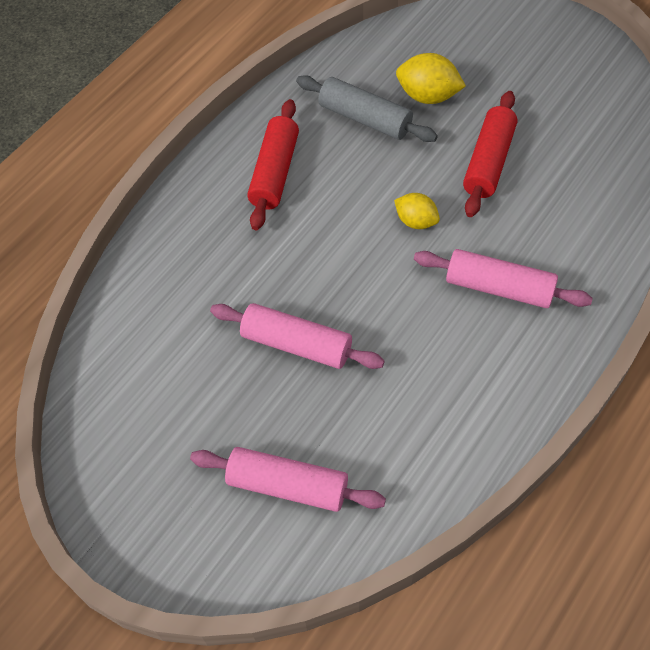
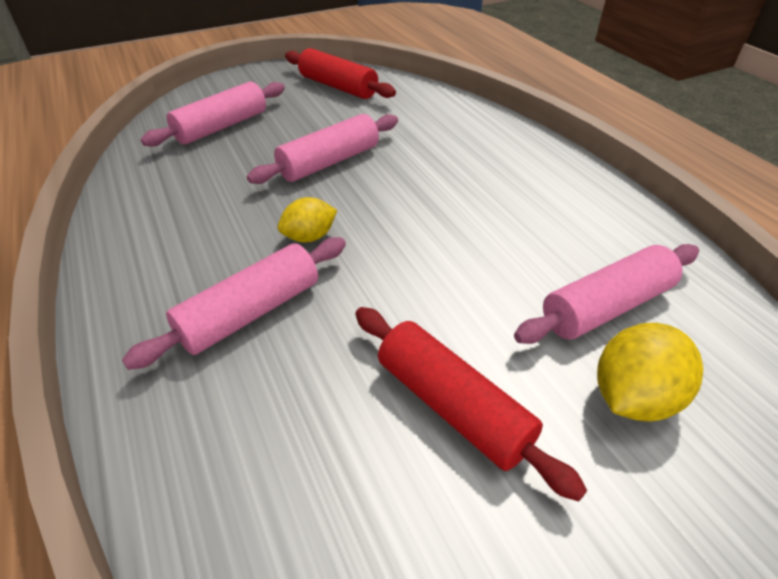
camera: 115 degrees right, 15 degrees down
(275, 172) = (546, 208): red rolling pin -> red rolling pin (338, 87)
(365, 118) = (606, 307): grey rolling pin -> pink rolling pin
(416, 221) = (402, 284): yellow lemon -> yellow lemon (309, 237)

